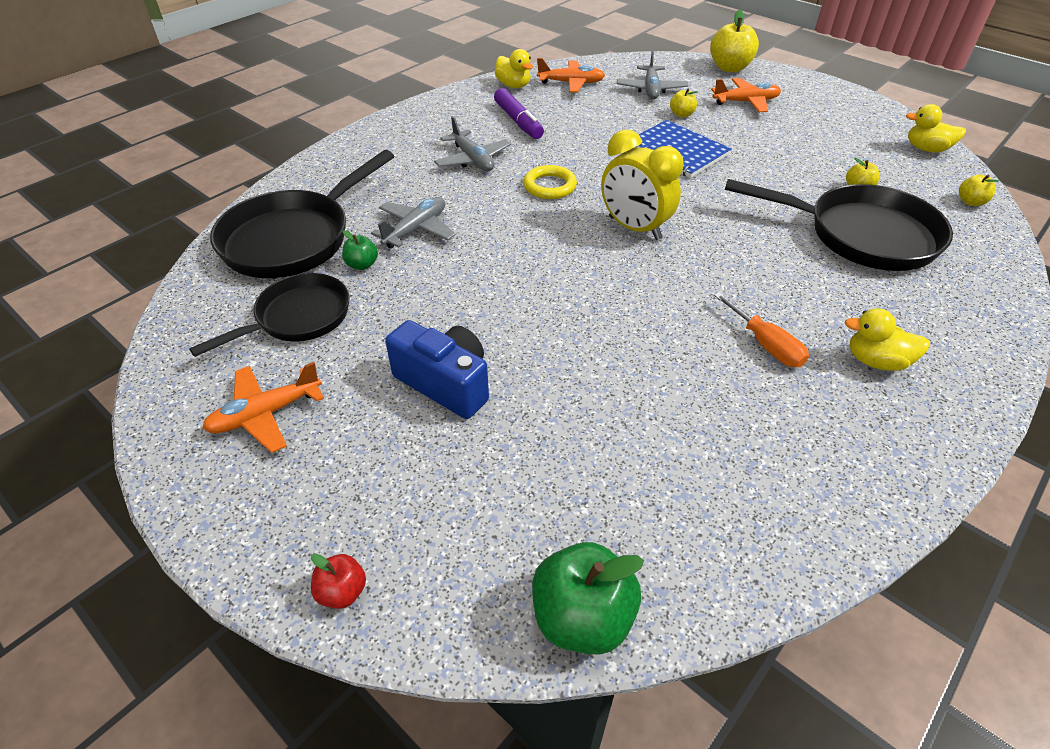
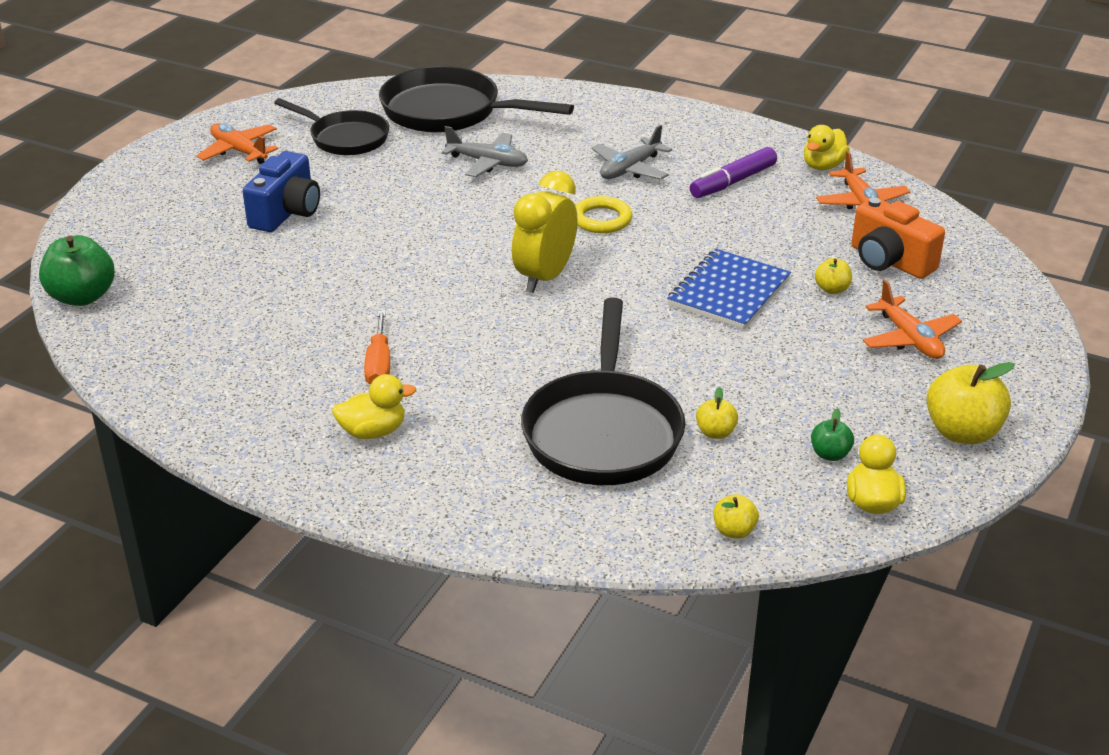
camera: 75 degrees right, 10 degrees down
(342, 592) = (97, 211): red apple -> none
(362, 265) = (424, 149): green apple -> green apple (830, 454)
(651, 89) = (889, 261): grey plane -> orange camera
(729, 68) = (1018, 321): yellow apple -> yellow apple (962, 432)
(765, 344) = (379, 364): orange screwdriver -> orange screwdriver turned 45 degrees counterclockwise
(876, 361) = (373, 431): yellow duck -> yellow duck turned 75 degrees clockwise

